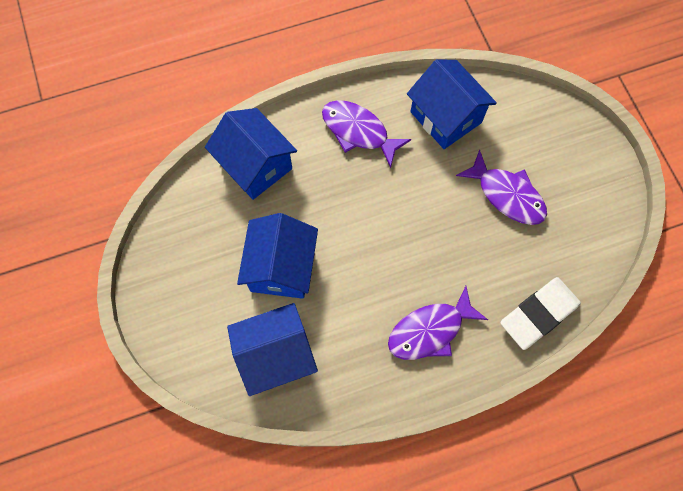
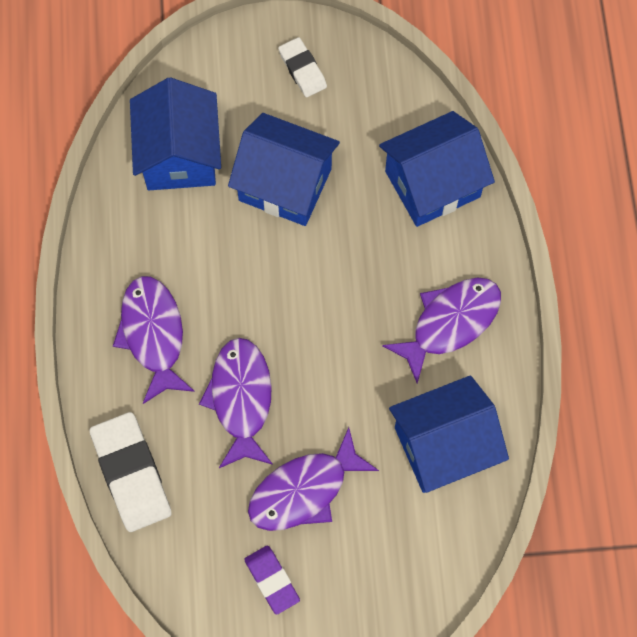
camera: 105 degrees right, 0 degrees up
(179, 280) = (302, 70): none -> white eraser
(458, 254) = (241, 399): none -> purple fish
(574, 199) = (272, 580): none -> purple eraser

